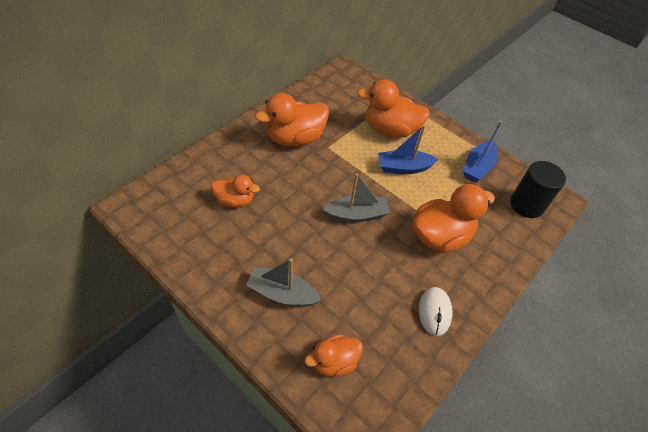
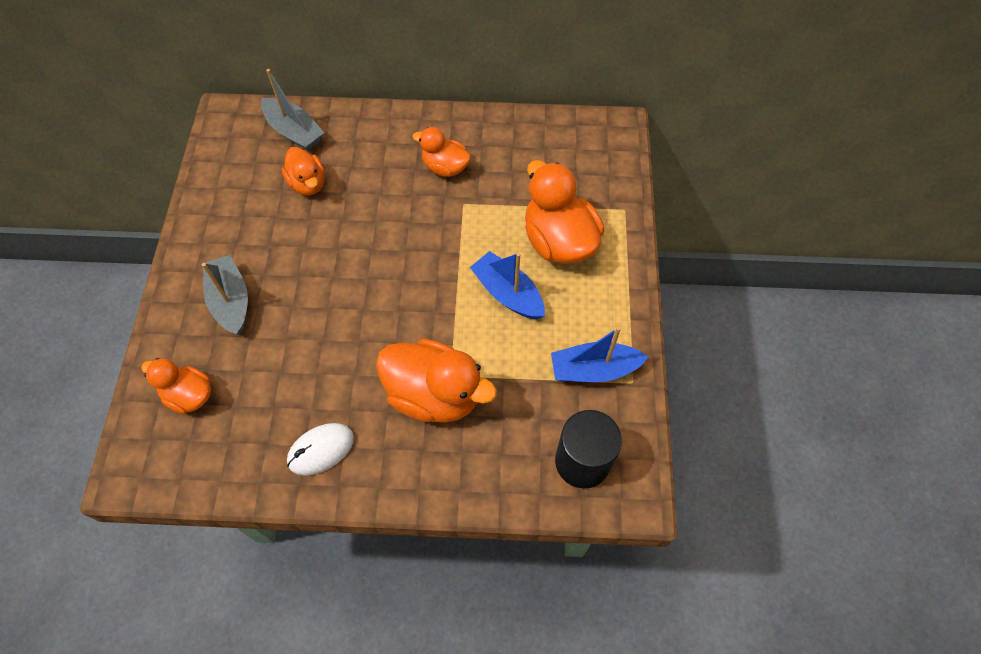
camera: 55 degrees right, 10 degrees up
(295, 138) = (445, 167): orange duck -> orange duck, size x0.58
(356, 215) = (388, 295): grey boat -> grey boat (294, 132)

